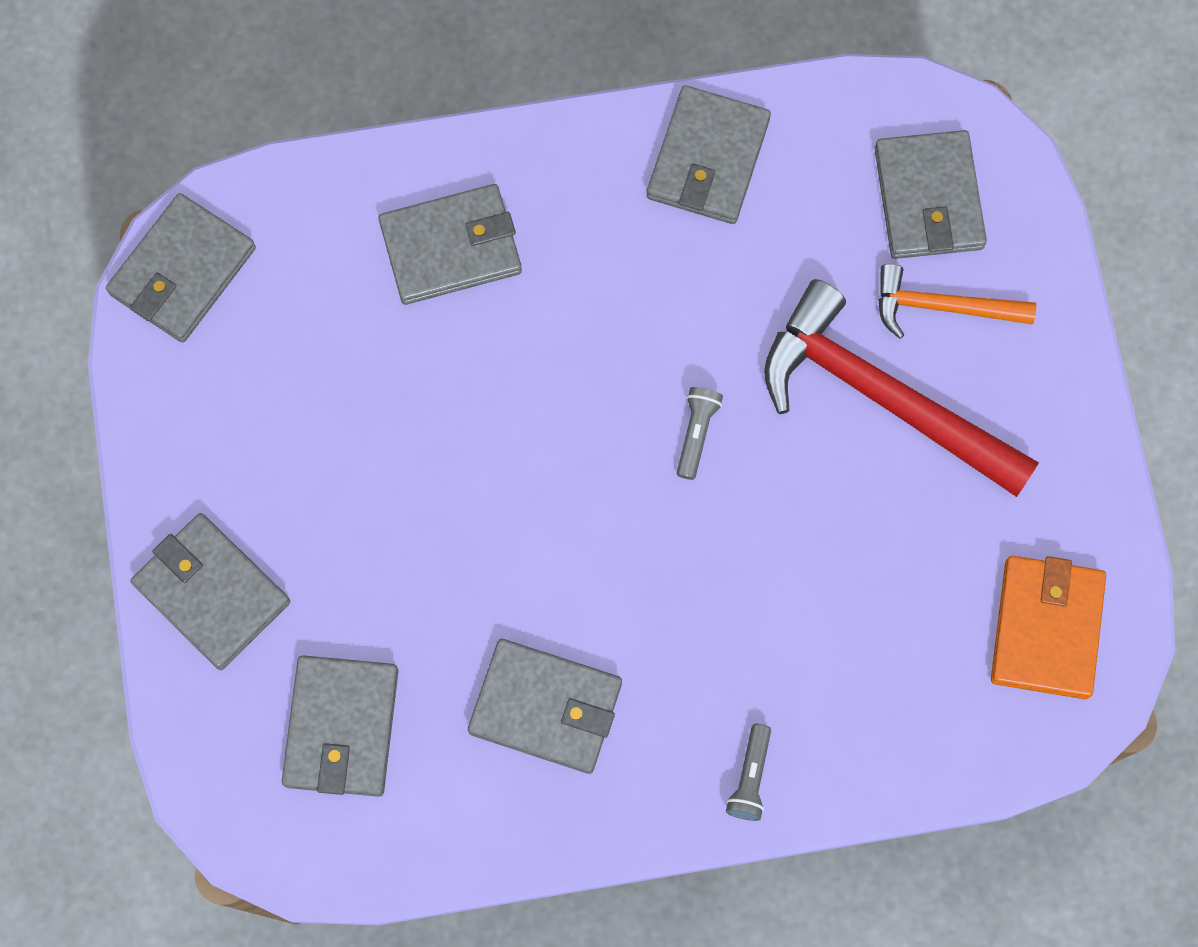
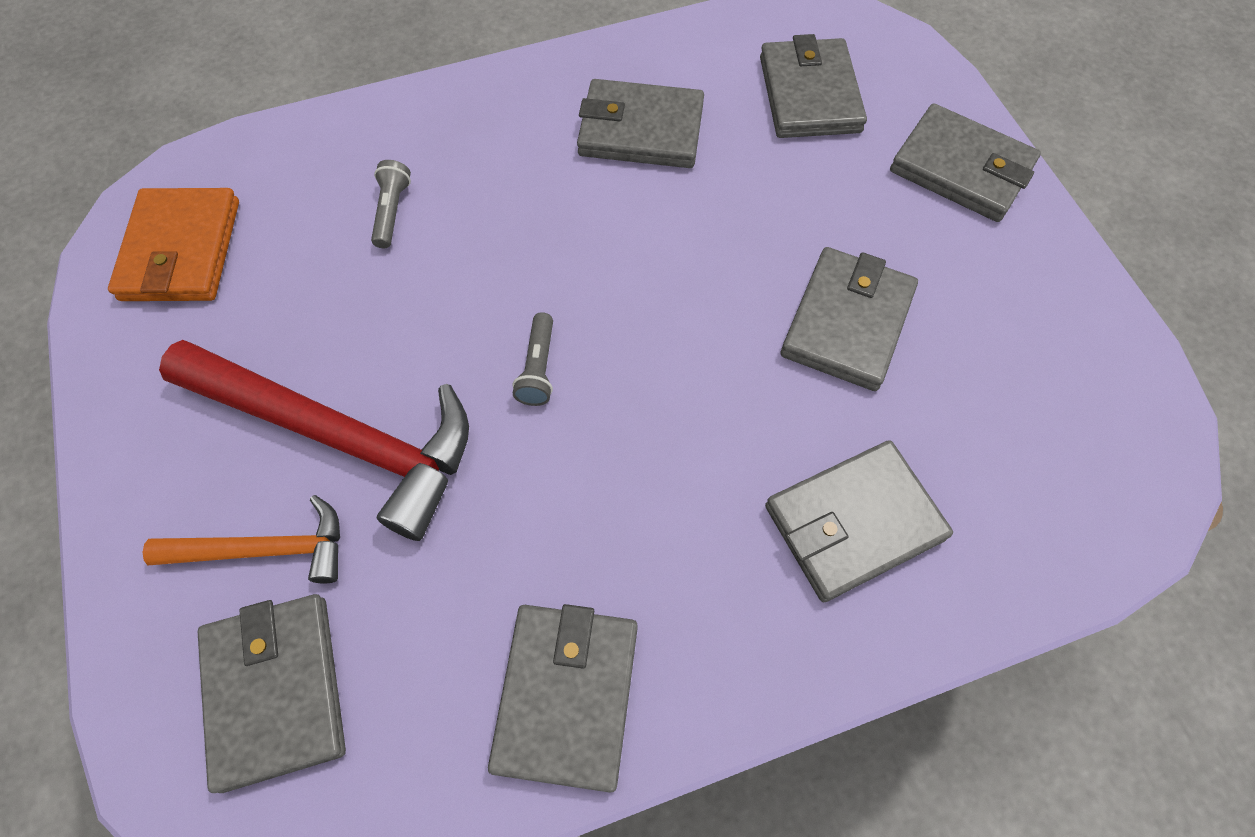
camera: 170 degrees right, 10 degrees down
(183, 271) = (1137, 445): grey wallet -> grey wallet (847, 322)
(750, 778) = (457, 108): grey flashlight -> grey flashlight (392, 211)

